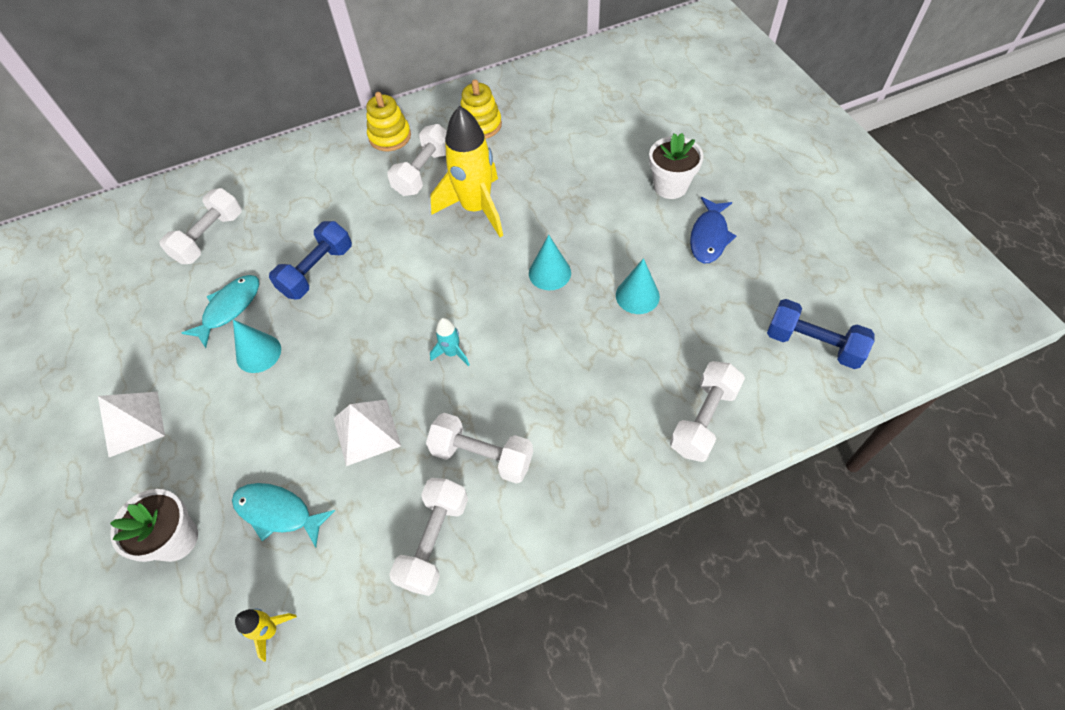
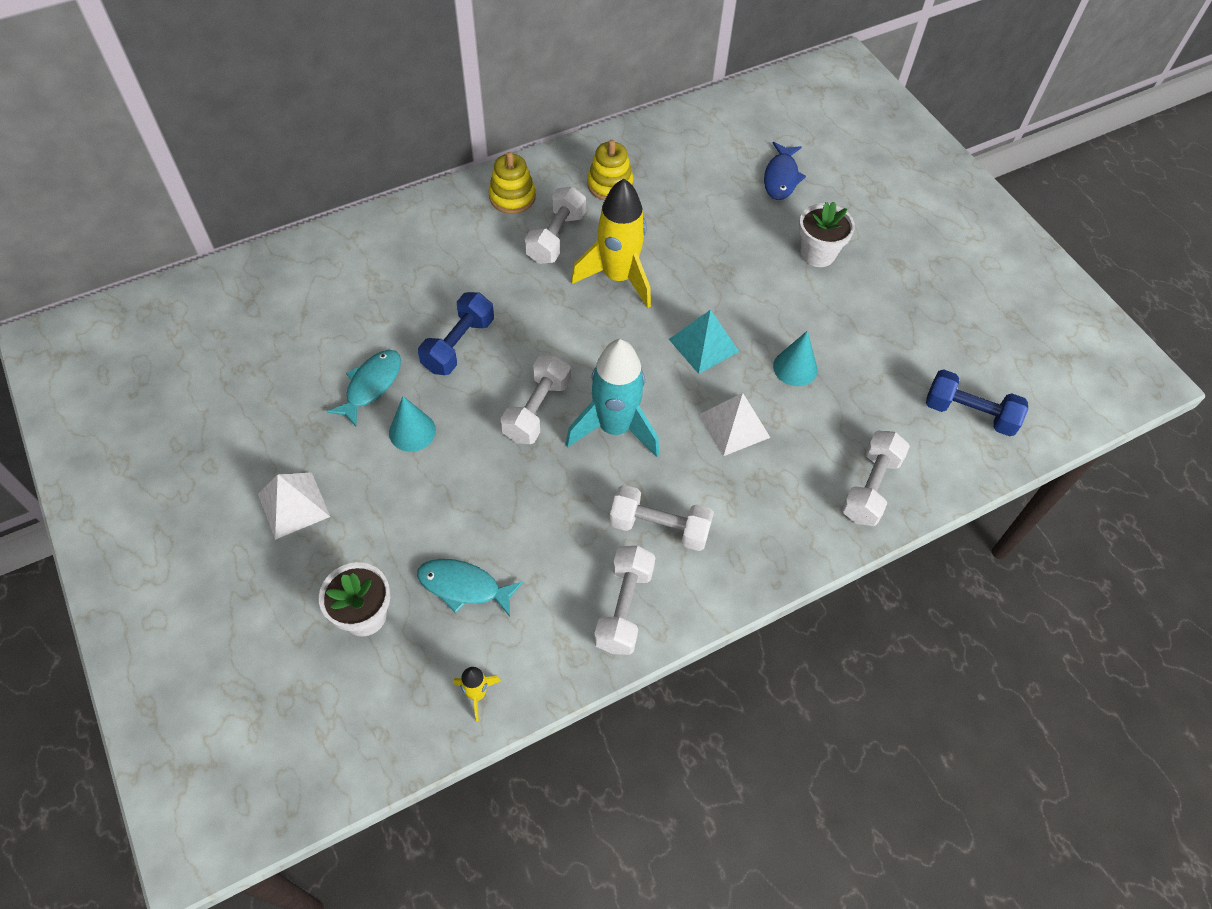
camera: 10 degrees left, 0 degrees up
(209, 237) = (333, 309): white dumbbell -> white dumbbell (537, 410)
(366, 432) = (539, 507): white pyramid -> white pyramid (734, 426)
(452, 353) = (615, 428): turquoise rocket -> turquoise rocket, size x2.27
(549, 273) = (704, 345): turquoise cone -> turquoise pyramid
(709, 237) = (861, 307): blue fish -> blue fish (781, 177)

